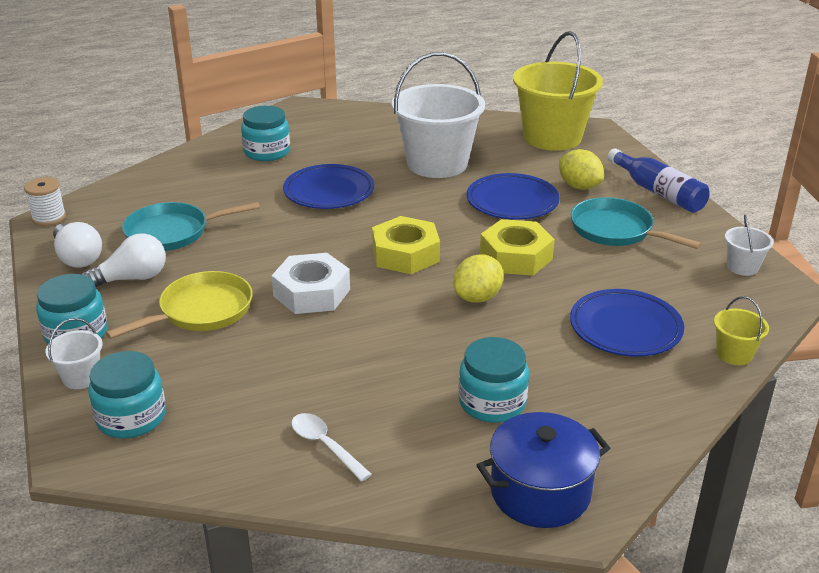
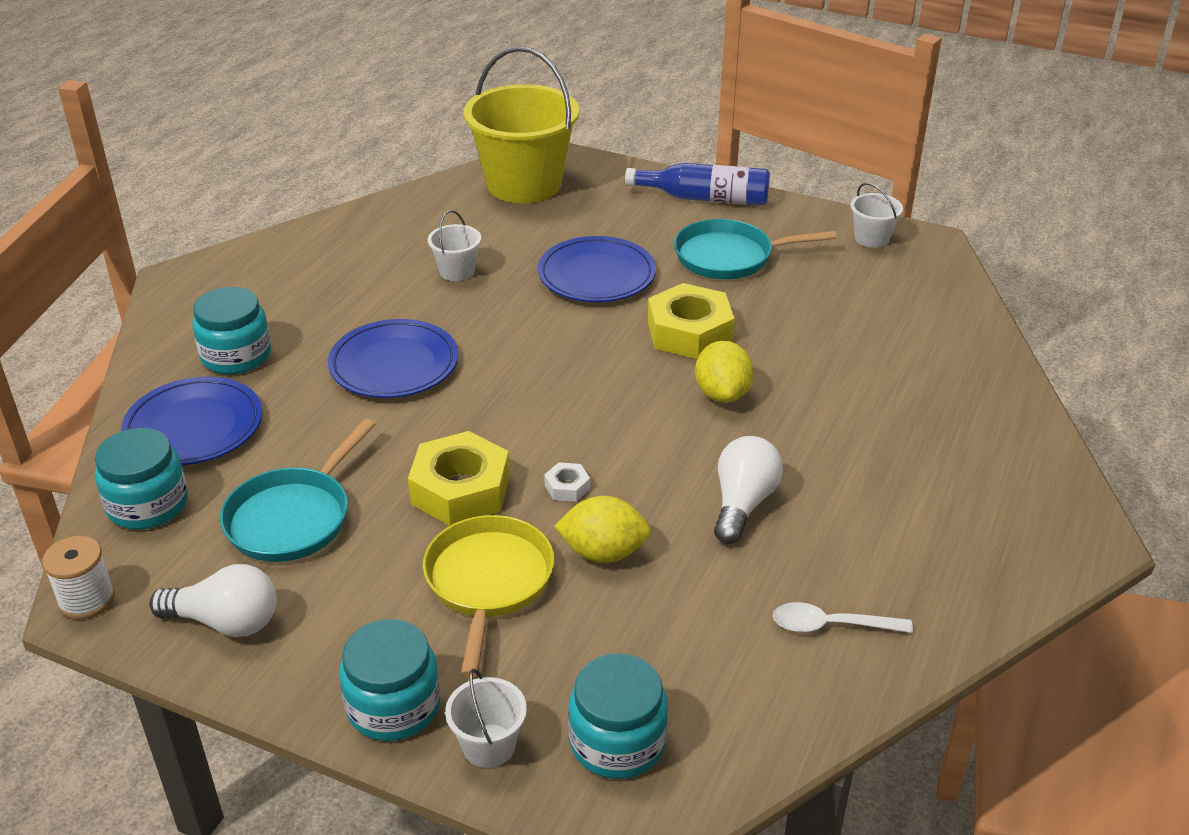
camera: 45 degrees left, 5 degrees up
(132, 278) = (342, 600): white light bulb -> white light bulb (743, 503)
(312, 293) = (567, 487): white nut -> white nut, size x0.44
(405, 254) = (588, 389): yellow nut -> yellow nut (461, 490)
(437, 163) = (457, 271): white bucket -> white bucket, size x0.43
(492, 402) = (888, 486): turquoise jar -> turquoise jar (148, 505)
(540, 492) = (1037, 536): blue pot -> none
(579, 186) = (630, 227): yellow lemon -> yellow lemon (603, 552)
(625, 328) = (876, 348): blue plate -> blue plate (194, 427)
(734, 354) = (978, 323): yellow bucket -> none

